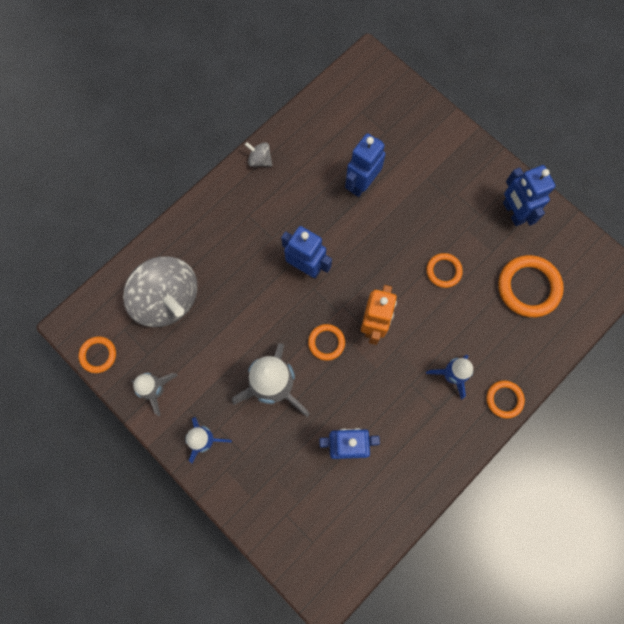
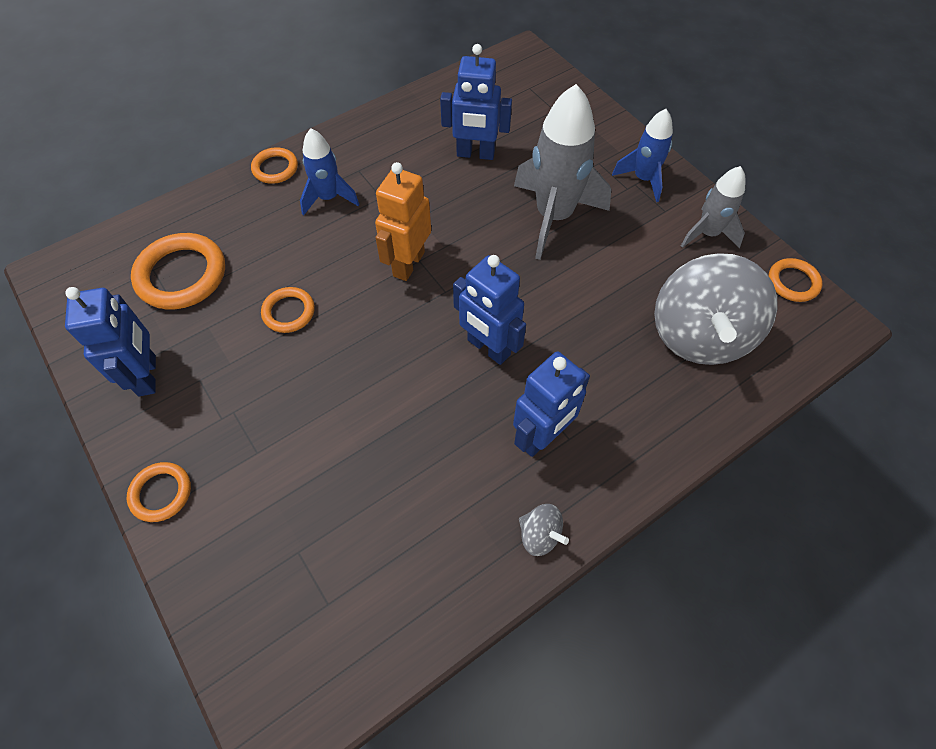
camera: 170 degrees left, 15 degrees down
(167, 299) = (699, 335): grey spinning top -> grey spinning top turned 135 degrees counterclockwise
(326, 342) = (477, 253): orange ring -> orange ring (161, 493)
(361, 184) = (369, 460): blue robot -> blue robot (542, 436)

